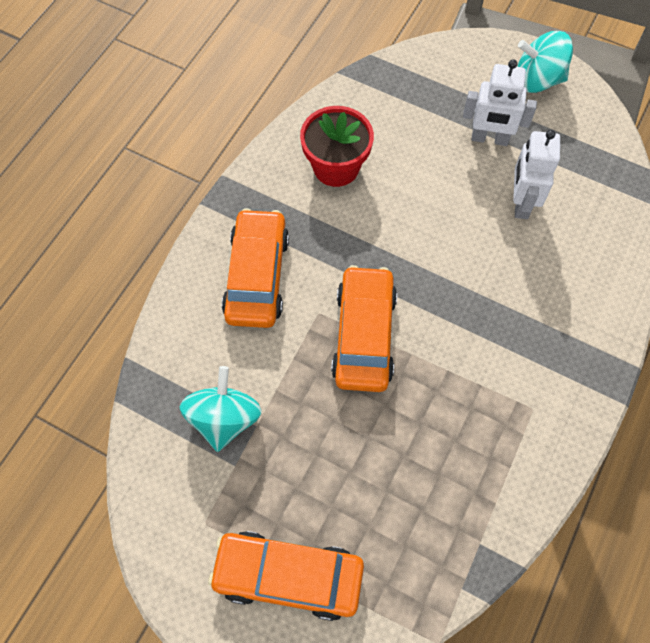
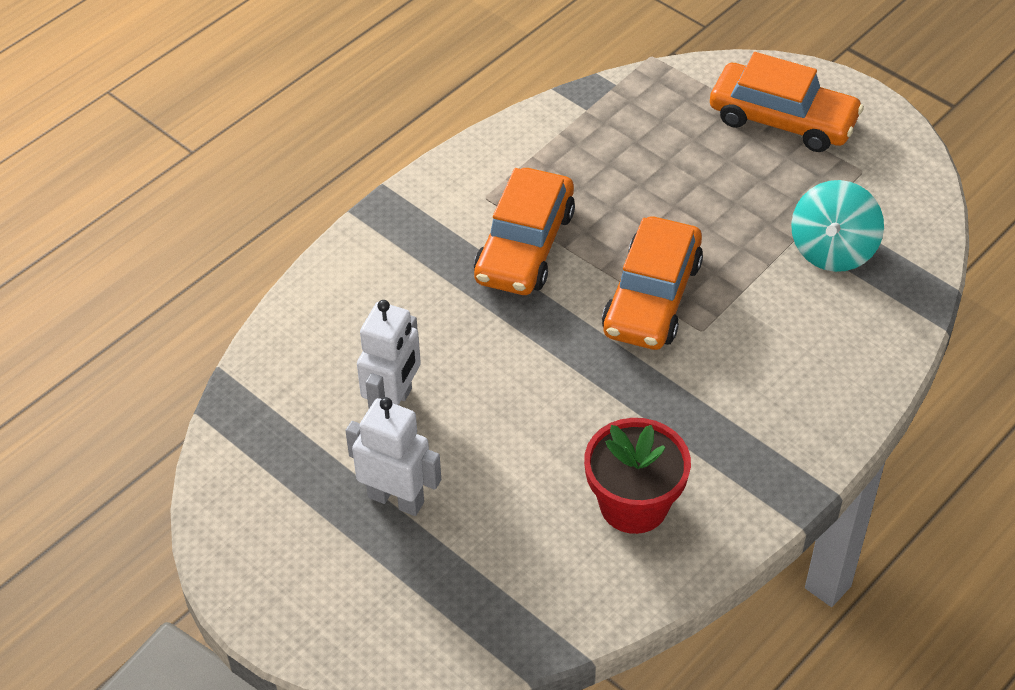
camera: 165 degrees left, 15 degrees down
(257, 276) = (772, 386): orange car -> orange car (524, 246)
(537, 80) = (280, 575): turquoise spinning top -> none

